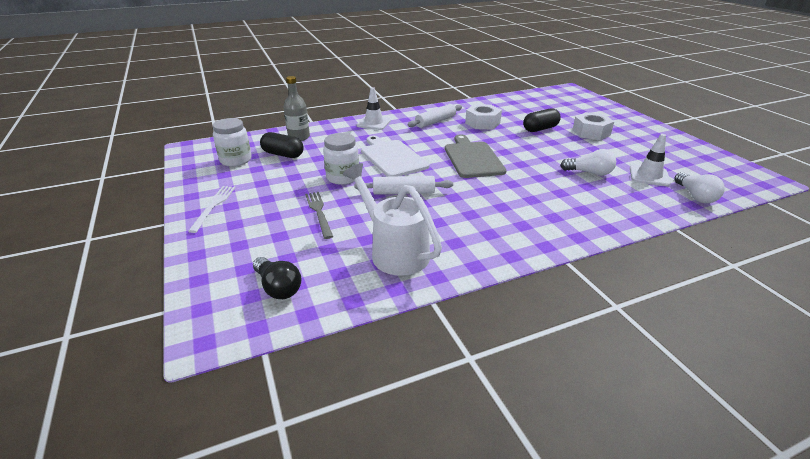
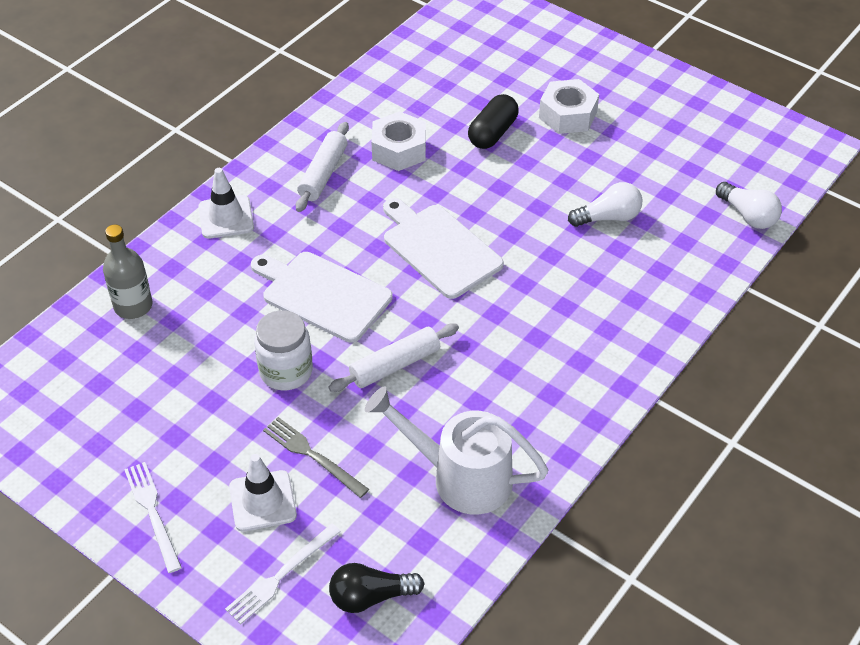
camera: 30 degrees left, 15 degrees up
(236, 160) = (83, 405): white jar -> none
(241, 256) = (281, 576): none -> white fork
(278, 287) = (370, 596): black light bulb -> black light bulb turned 150 degrees clockwise
(283, 154) = (147, 359): black capsule -> none
(473, 158) = (439, 248): grey cutting board -> white cutting board
(649, 176) = (682, 193): white traffic cone -> white traffic cone (262, 501)

